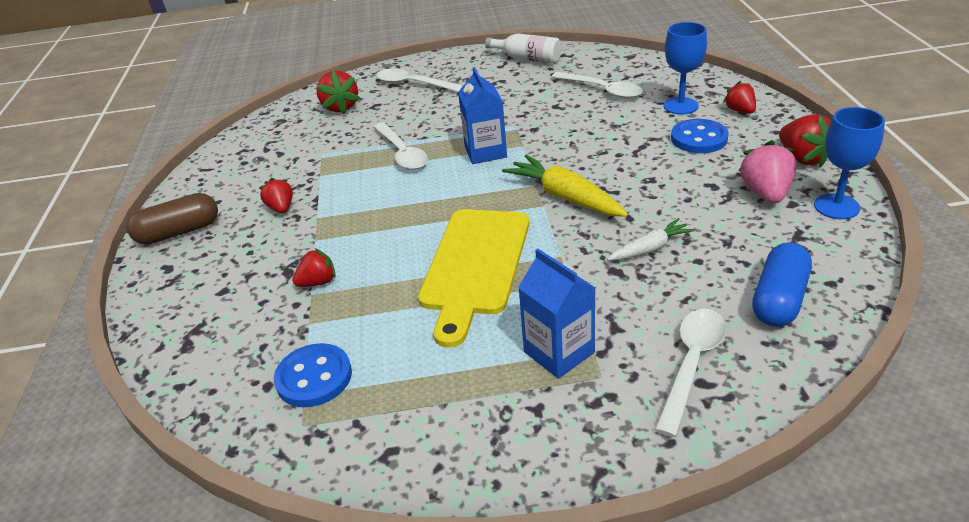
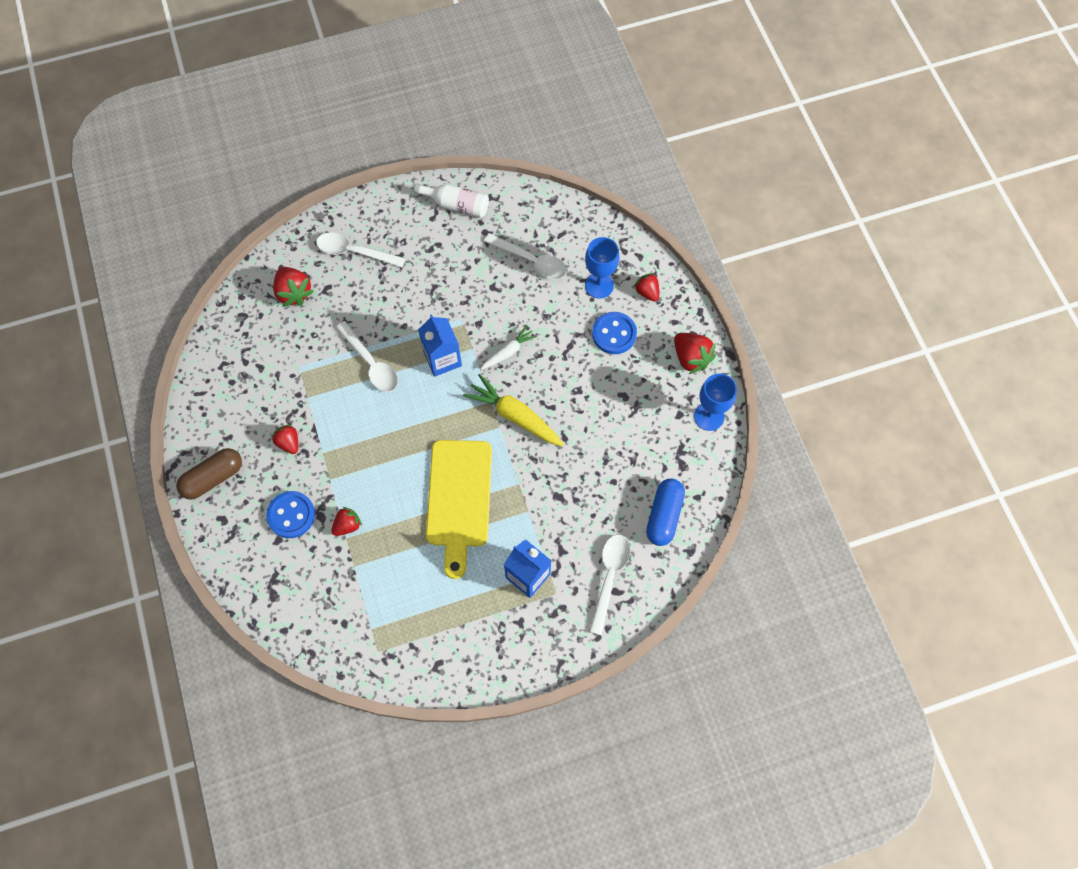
camera: 15 degrees left, 30 degrees up
(314, 377) = (373, 613): blue button -> blue button (291, 515)
(650, 248) = (580, 471): white carrot -> white carrot (508, 352)
(765, 193) = (661, 404): pink strawberry -> none

